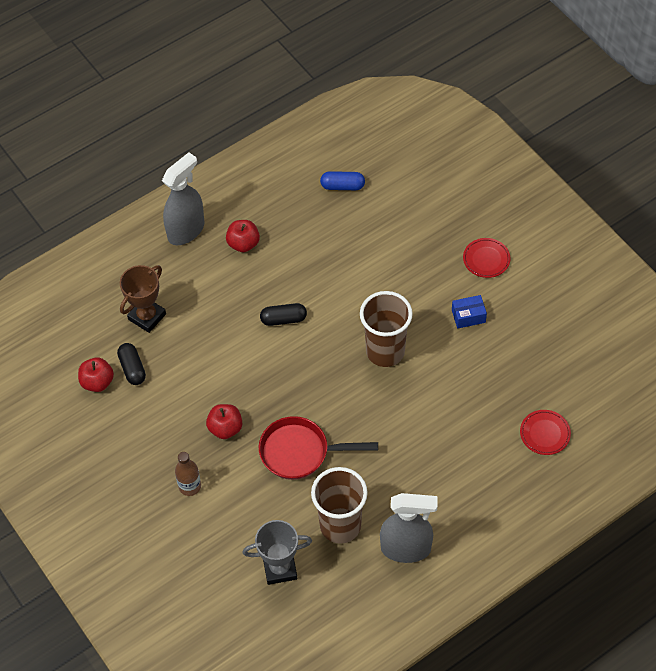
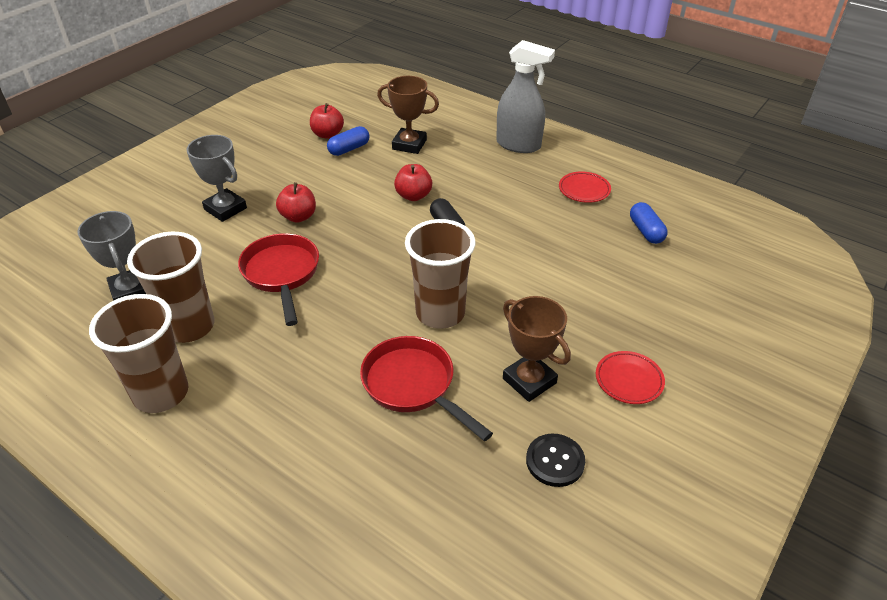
camera: 70 degrees right, 15 degrees down
(132, 368) = (349, 149): black capsule -> blue capsule
(190, 486) = (225, 209): brown bottle -> grey trophy
(243, 244) = (525, 181): red apple -> red apple (413, 196)
(406, 548) = (161, 393): grey spray bottle -> brown cup
(450, 386) = (413, 385): none -> red pan
(468, 316) = (529, 381): blue box -> brown trophy
(536, 324) = (555, 461): none -> black button
(545, 434) = (370, 513): red plate -> red plate (584, 190)

